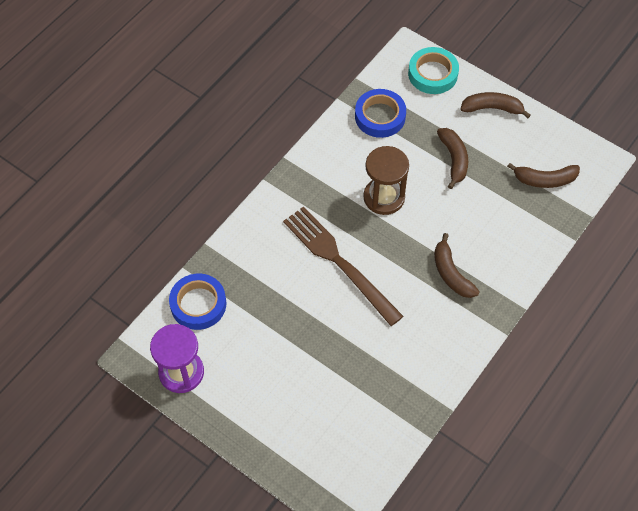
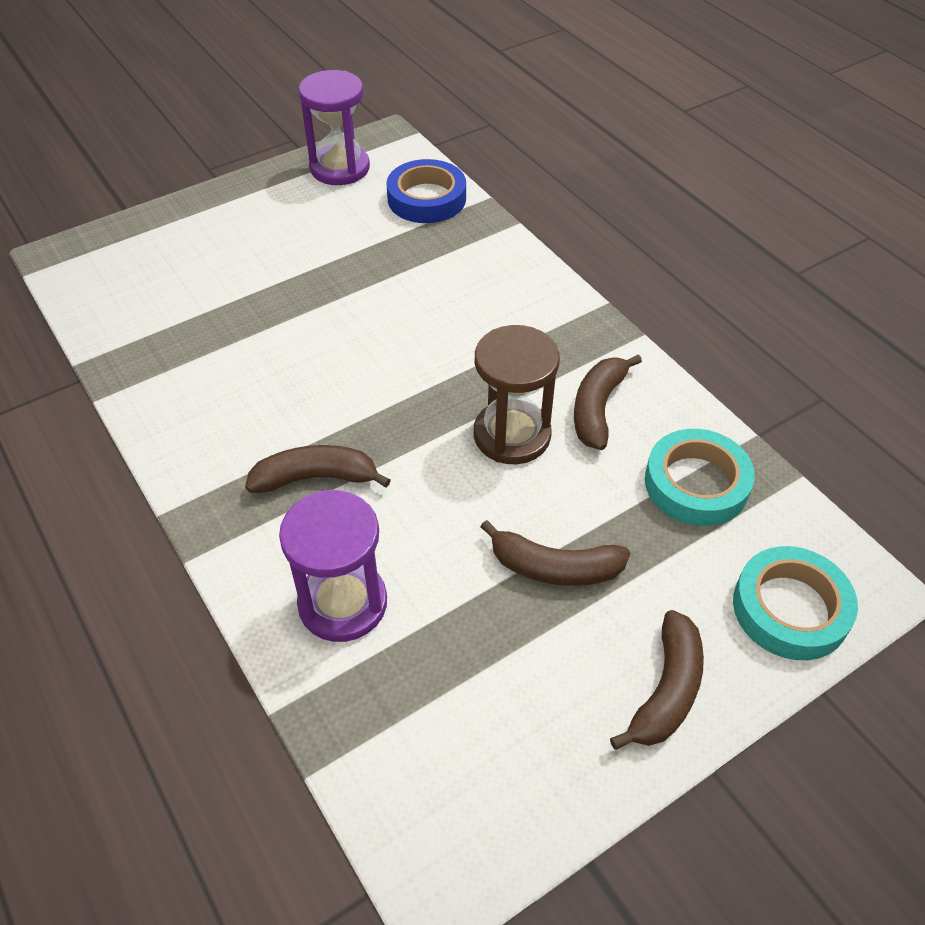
camera: 110 degrees right, 10 degrees down
(339, 262) = (415, 346): brown fork -> none
(380, 116) = (696, 483): blue tape -> turquoise tape
(513, 234) = (343, 603): none -> purple hourglass
(544, 180) = (440, 718): brown banana -> brown banana (597, 408)

